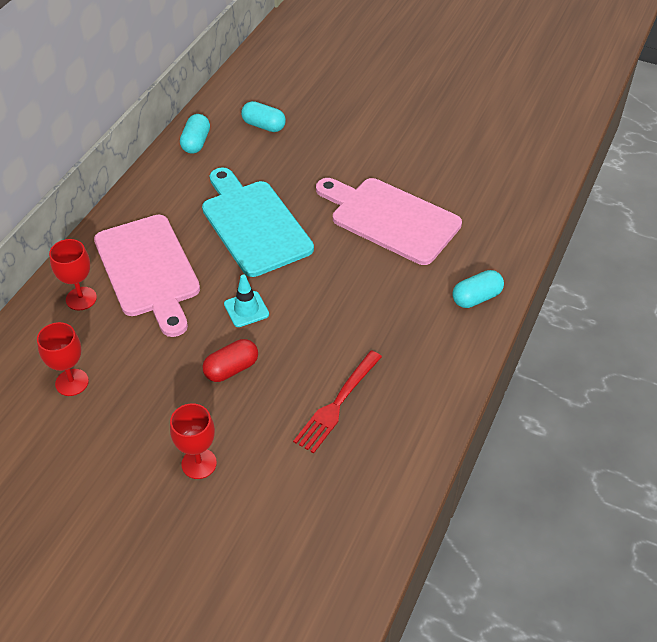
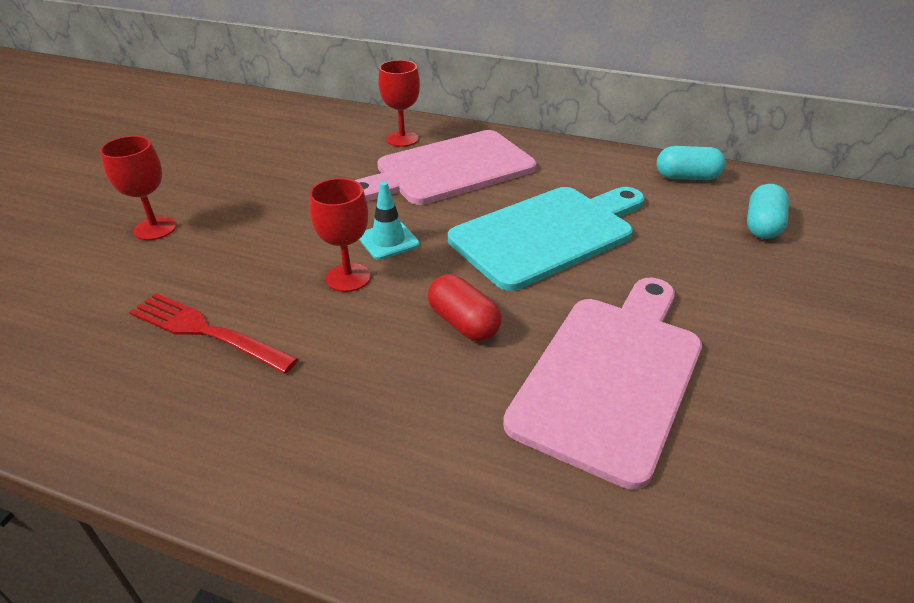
camera: 85 degrees right, 10 degrees down
(72, 382) = (289, 147): red goblet -> red goblet (348, 278)
(231, 369) = (289, 238): red capsule -> red capsule (463, 323)
(476, 298) = (423, 517): turquoise capsule -> none

